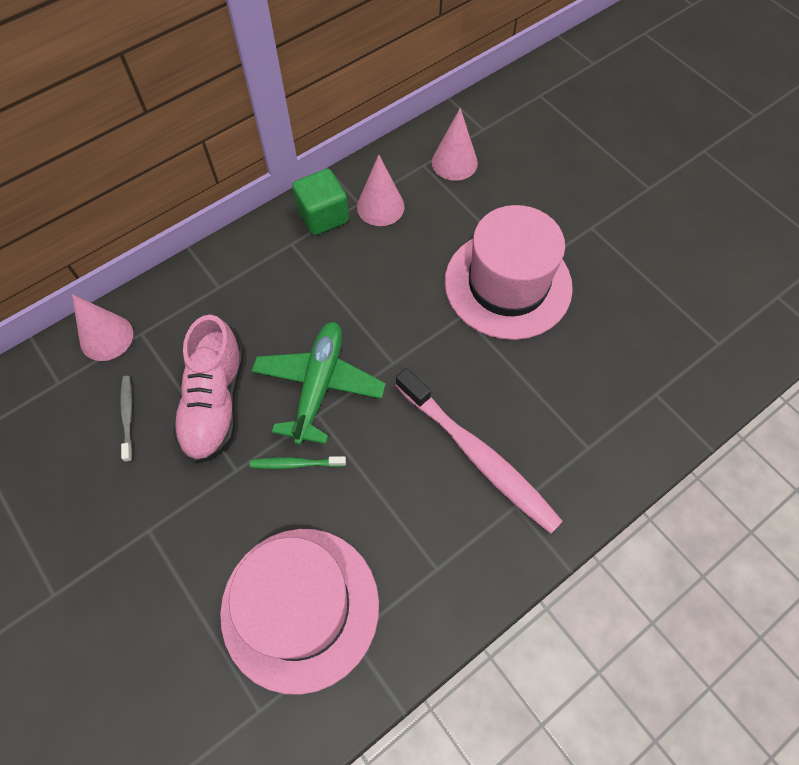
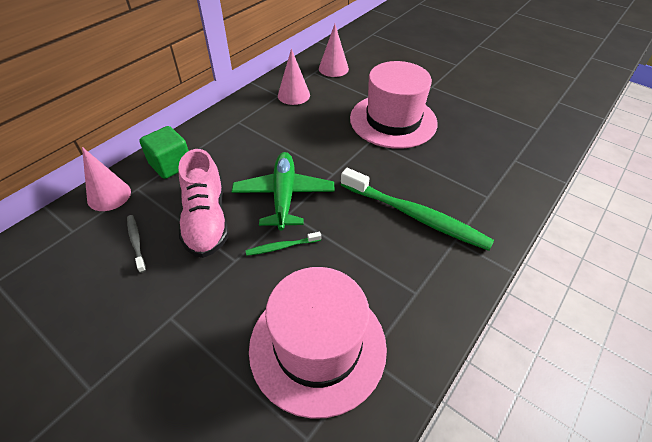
camera: 15 degrees left, 15 degrees down
(323, 216) = (256, 105): green cube -> green cube (171, 165)
(478, 456) = (415, 216): pink toothbrush -> green toothbrush

